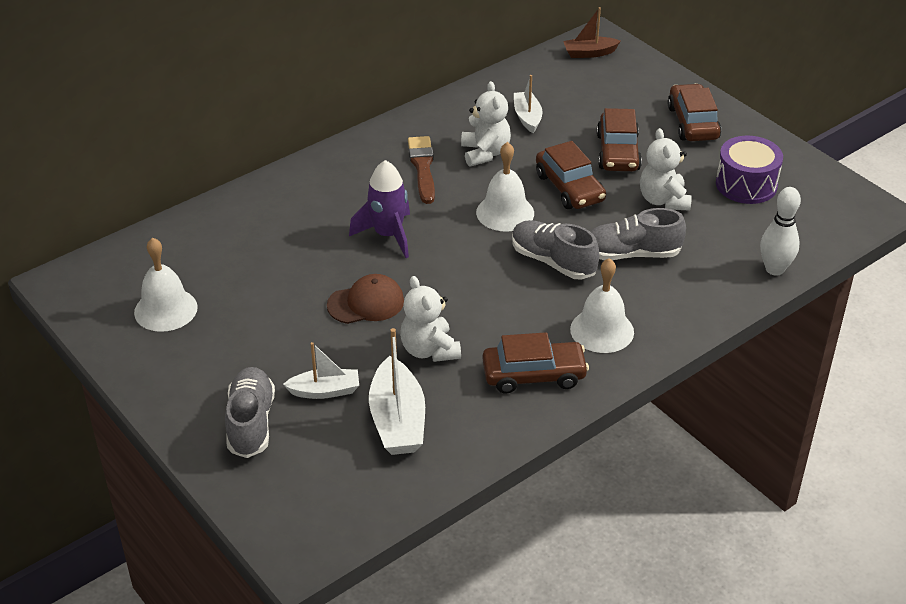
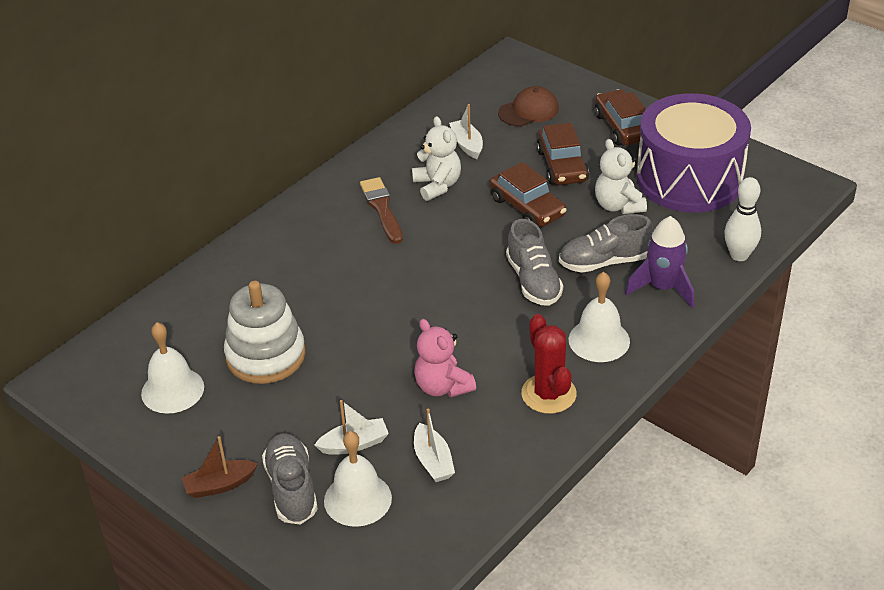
camera: 10 degrees left, 0 degrees up
(265, 291) = (265, 356): none -> white stacking toy
(366, 303) = (368, 351): brown cap -> brown cap (528, 111)
(388, 235) = (369, 280): purple rocket -> purple rocket (663, 288)
(397, 420) = (433, 461): white boat -> white boat, size x0.62
(429, 350) = (442, 387): white teddy bear -> pink teddy bear
(505, 212) = (474, 240): white bell -> white bell (357, 499)
(534, 375) = (548, 394): brown car -> red cactus
(553, 261) = (533, 281): grey shoe -> grey shoe turned 135 degrees counterclockwise
(589, 53) = (506, 73): brown boat -> brown boat (220, 485)
(746, 184) = (689, 179): purple drum -> purple drum, size x1.83

